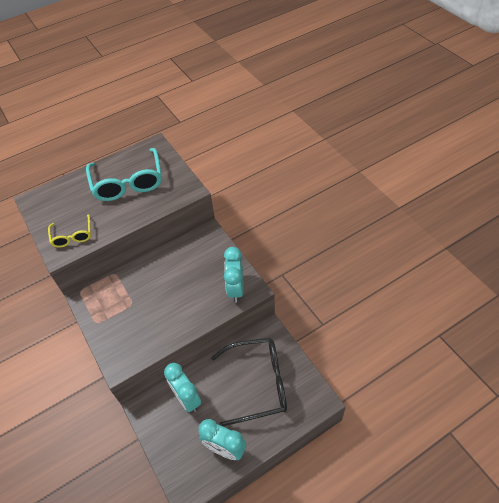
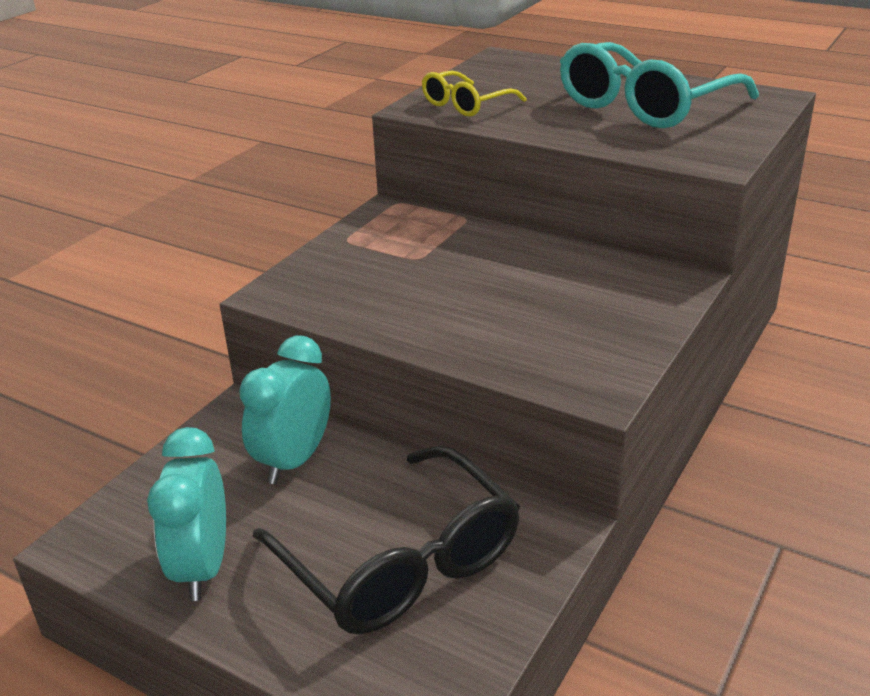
camera: 60 degrees right, 20 degrees down
(236, 289) = (577, 366): turquoise clock -> none

